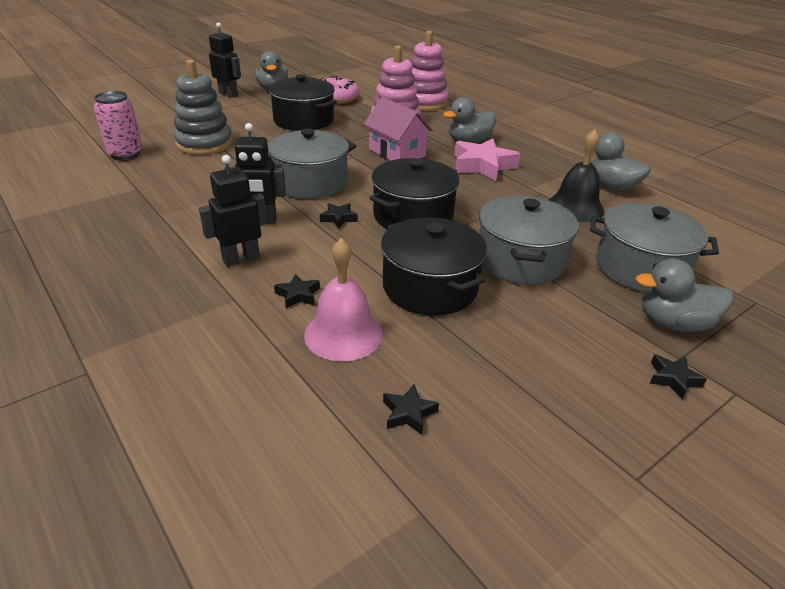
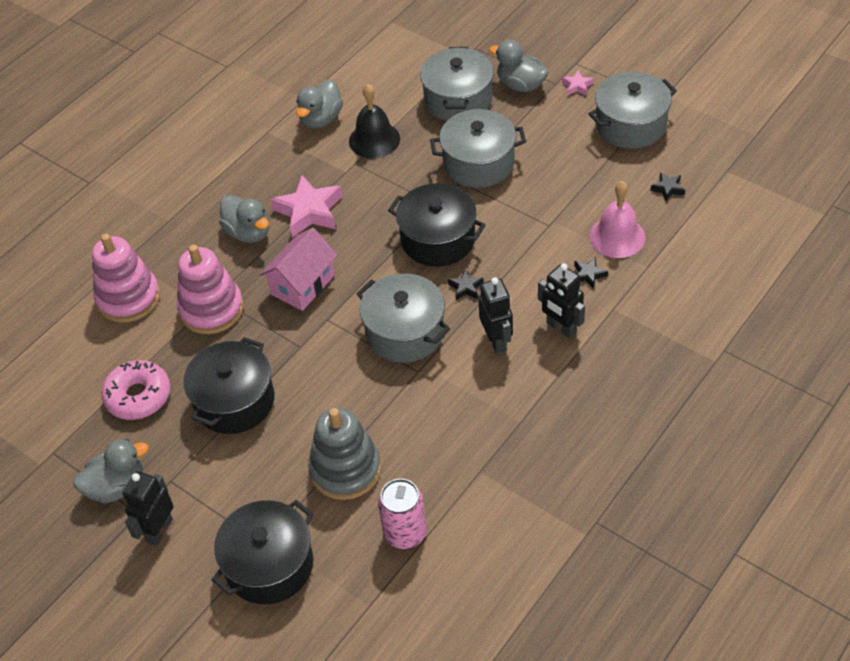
camera: 100 degrees left, 15 degrees up
(430, 287) = (540, 206): black pot -> black pot (269, 565)
(570, 414) = (630, 125): none -> grey pot
(673, 323) = (520, 85): grey duck -> grey duck turned 135 degrees clockwise
(673, 379) = (577, 86): black star -> pink star

